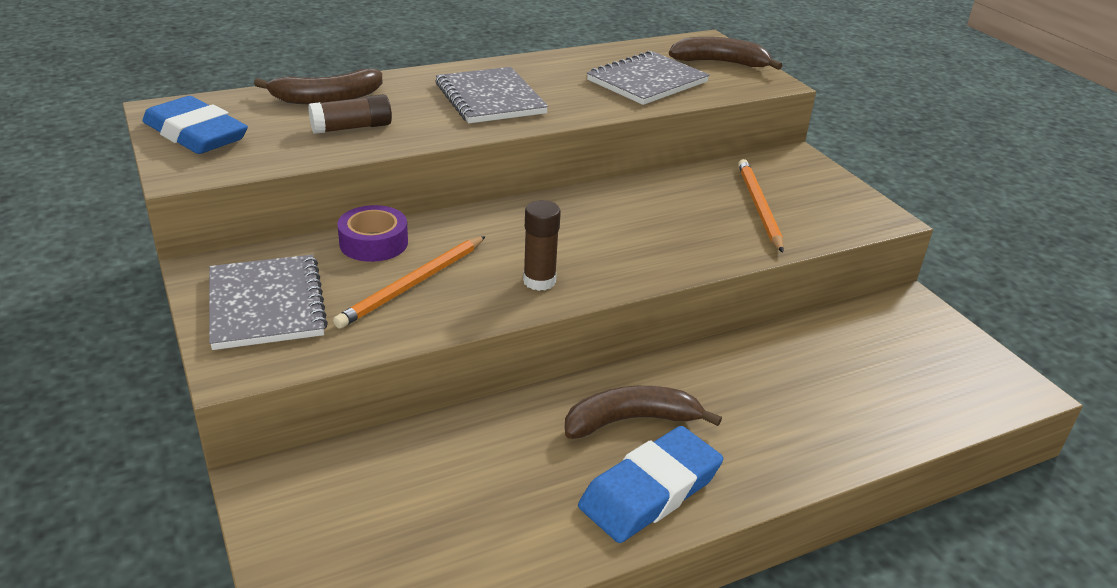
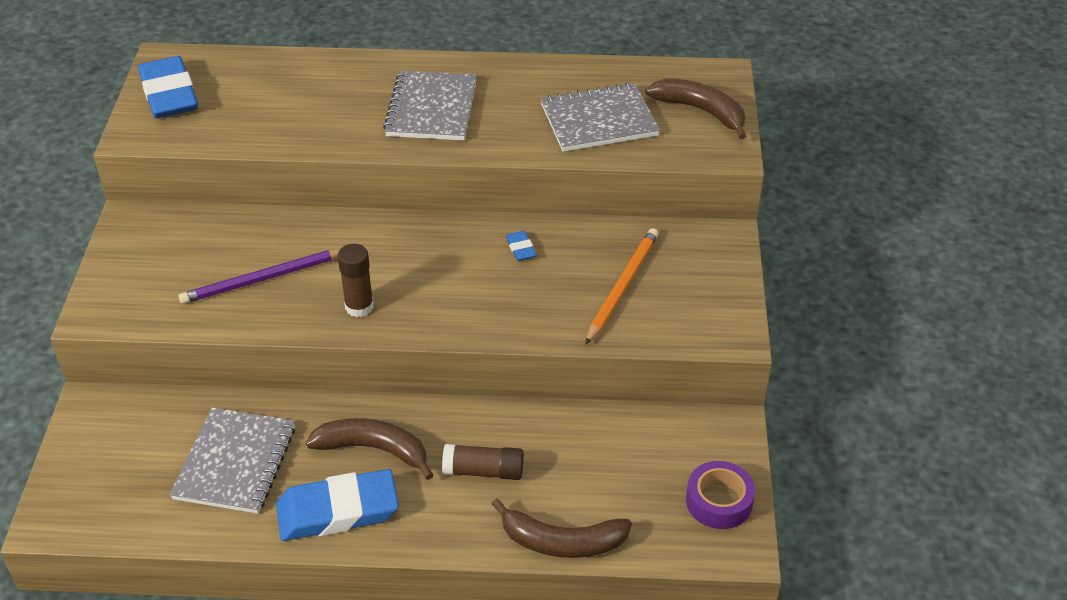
camera: 30 degrees right, 10 degrees up
(266, 305) = (149, 265): grey notebook -> grey notebook (235, 463)
(327, 98) = (296, 75): brown banana -> brown banana (562, 542)
(352, 128) = (289, 117): brown glue stick -> brown glue stick (483, 471)
(373, 243) = (264, 228): purple tape -> purple tape (719, 501)
(413, 284) = (262, 279): orange pencil -> purple pencil
(642, 201) = (520, 248): none -> blue eraser

